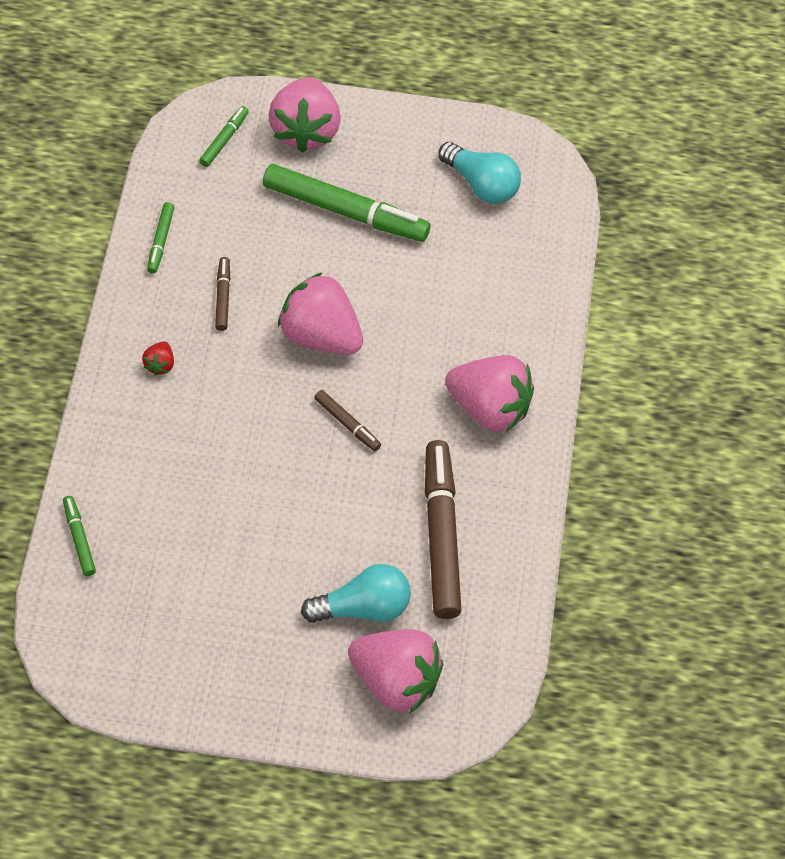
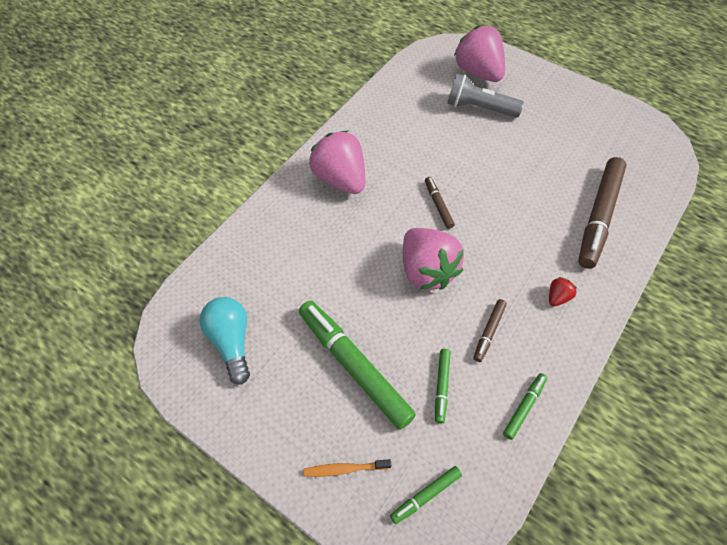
camera: 150 degrees left, 0 degrees up
(79, 539) = (647, 203): green marker -> green marker (442, 386)
(305, 131) = (345, 469): pink strawberry -> orange toothbrush
(363, 608) = (479, 108): turquoise light bulb -> grey flashlight
(441, 535) = (414, 125): brown marker -> brown marker (599, 216)

